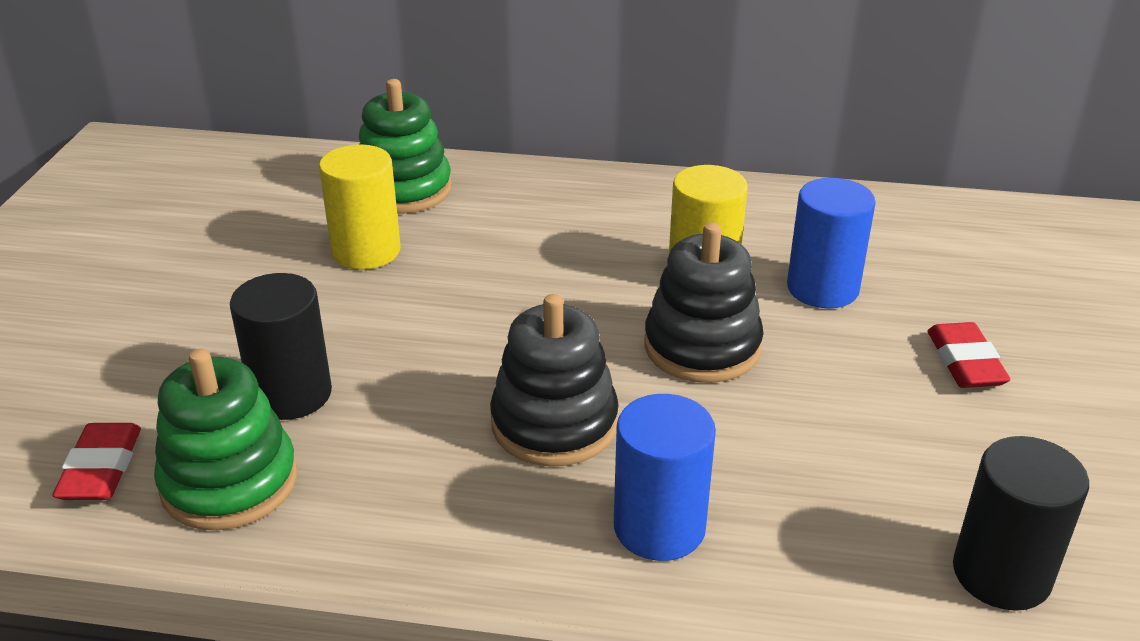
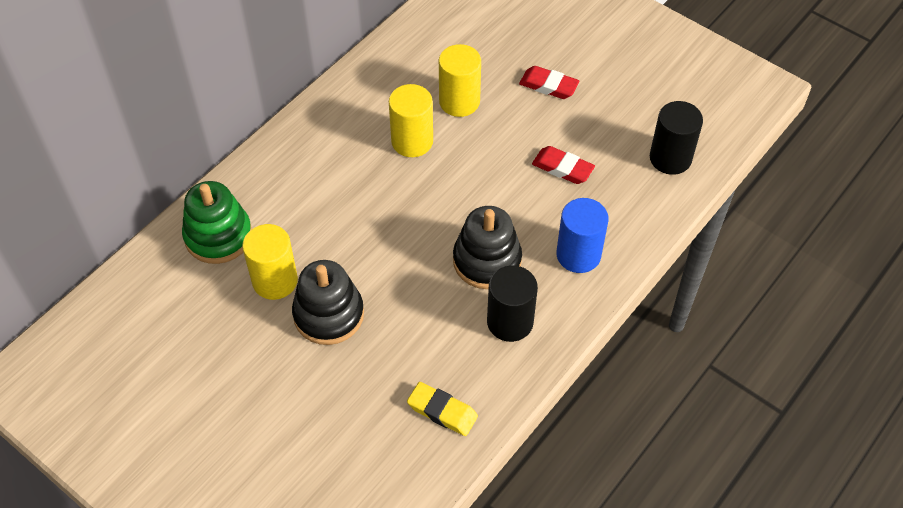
camera: 60 degrees left, 20 degrees up
(101, 469) = (394, 467): red eraser -> red eraser (562, 168)
(229, 482) = (442, 411): green stacking toy -> yellow eraser
(291, 394) = (388, 363): black cylinder -> black cylinder (510, 322)
(702, 347) = (470, 174): black stacking toy -> black stacking toy (328, 314)
(822, 288) = (459, 101): blue cylinder -> yellow cylinder

